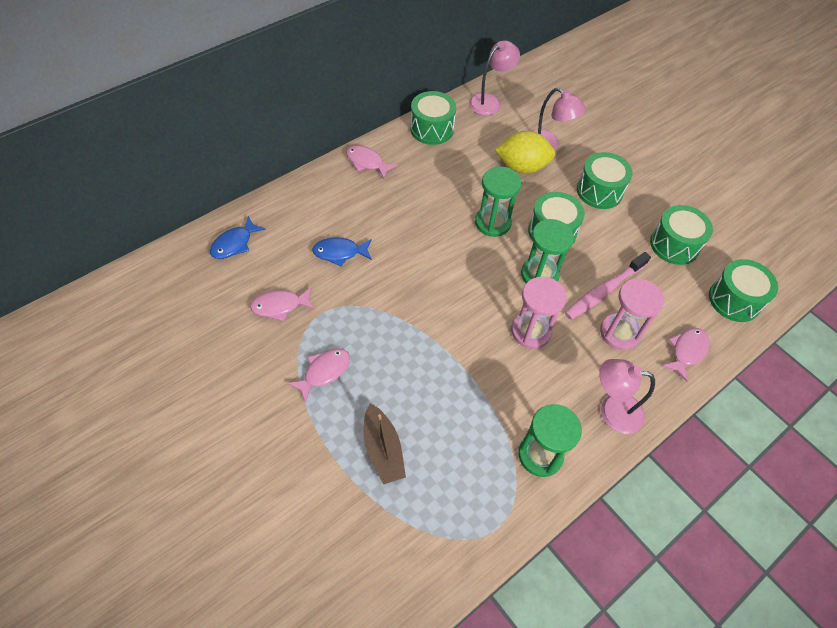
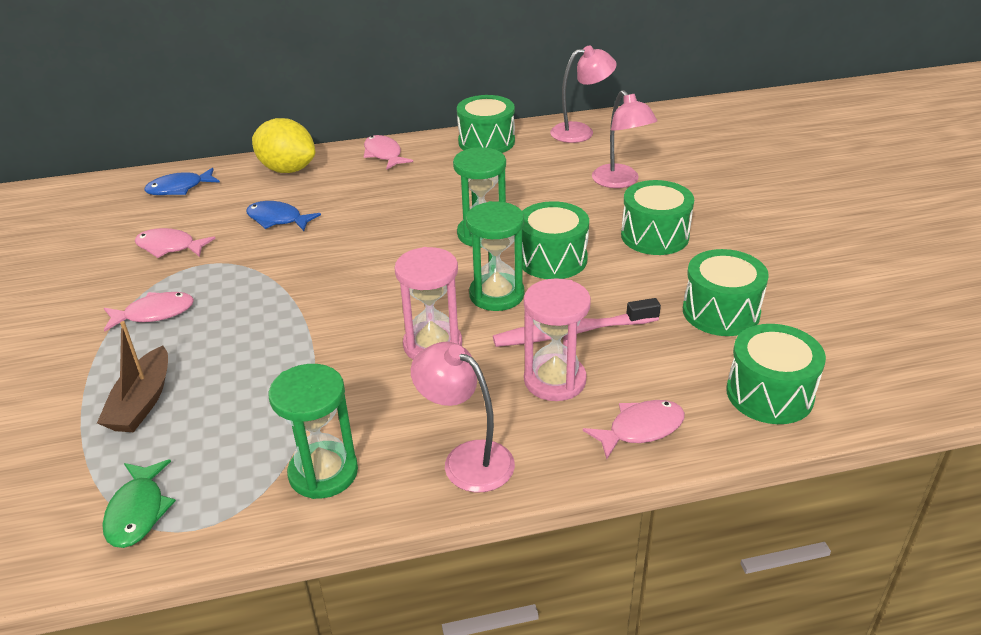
camera: 30 degrees right, 20 degrees down
(454, 531) = (138, 512): none -> green fish
(522, 167) = (568, 193): yellow lemon -> yellow lemon (287, 169)

